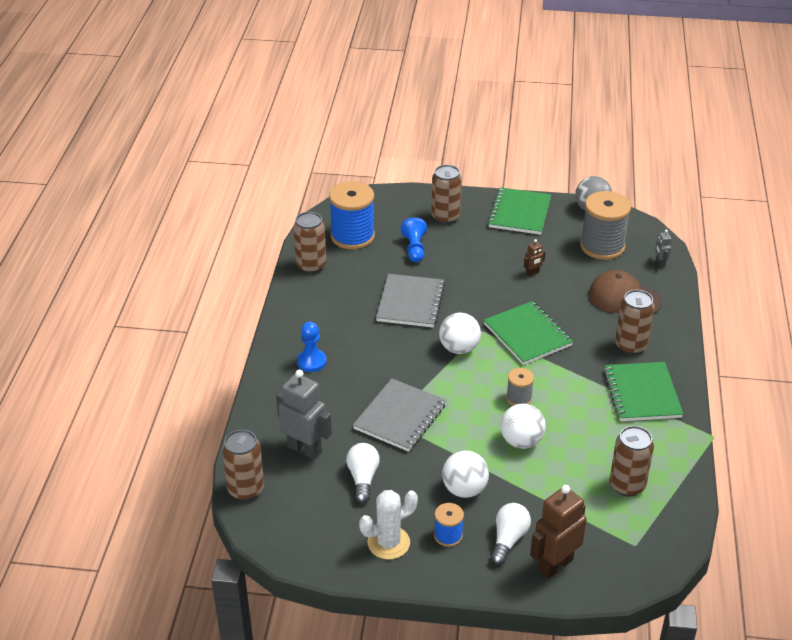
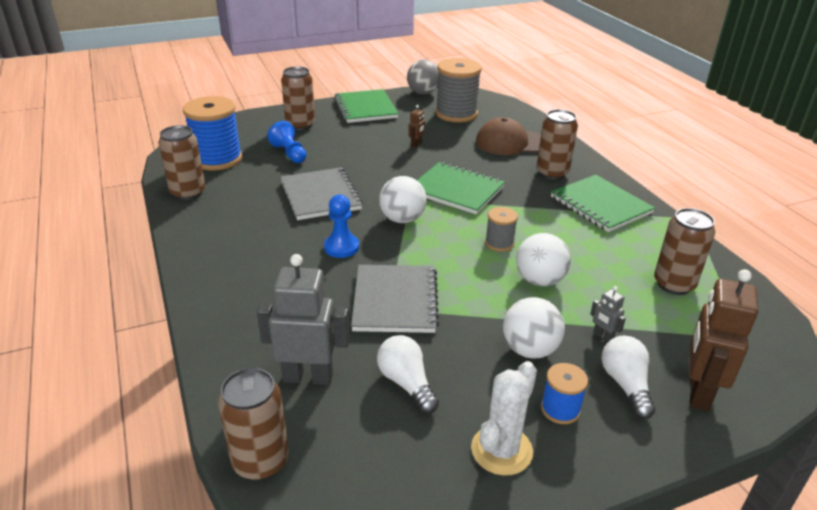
camera: 30 degrees left, 5 degrees down
(311, 361) = (250, 279): blue pawn -> blue pawn (341, 247)
(660, 263) = (513, 113): grey robot -> grey robot (603, 336)

